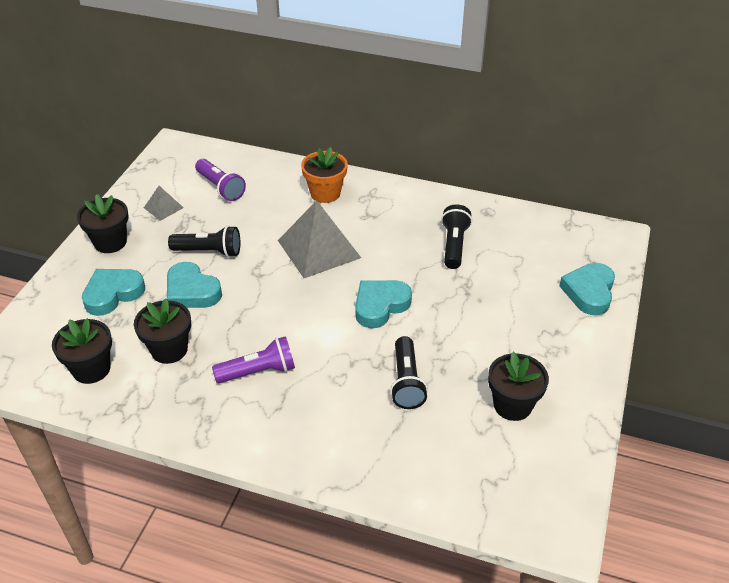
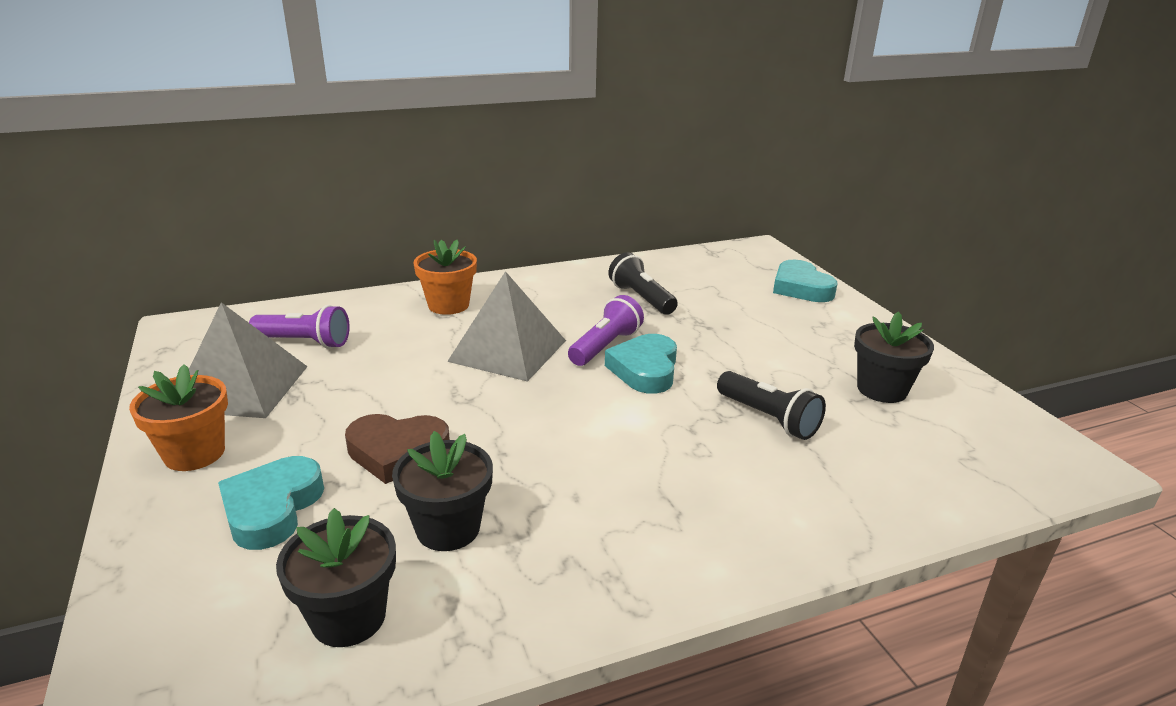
camera: 40 degrees left, 15 degrees down
(110, 242) = (194, 453): black flower pot -> orange flower pot
(163, 207) = (241, 387): grey pyramid -> grey pyramid, size x2.09
(192, 291) = (397, 452): turquoise heart -> brown heart
(209, 251) = (369, 404): black flashlight -> none
(258, 371) = (601, 490): purple flashlight -> purple flashlight (605, 346)

